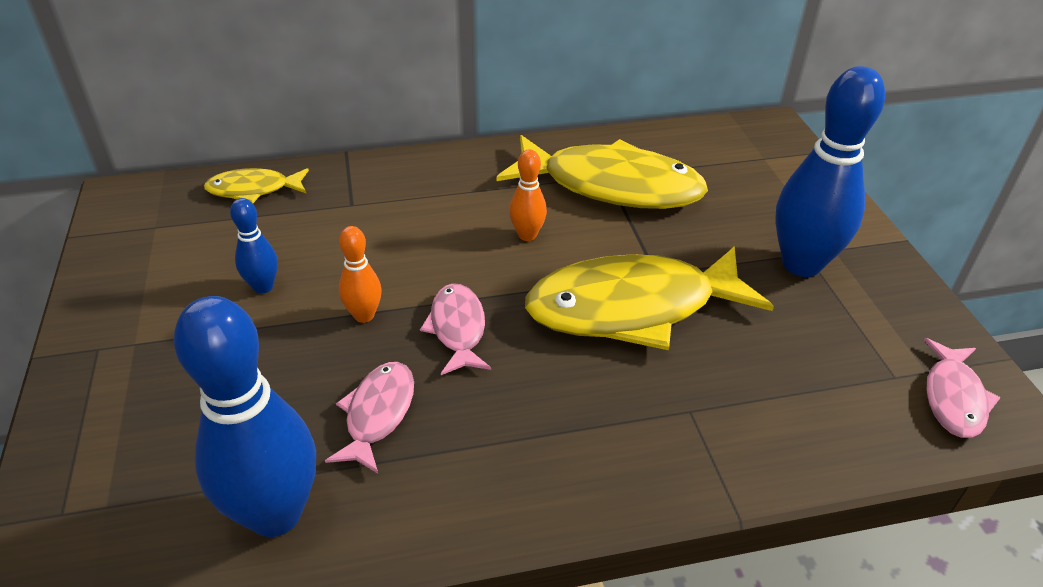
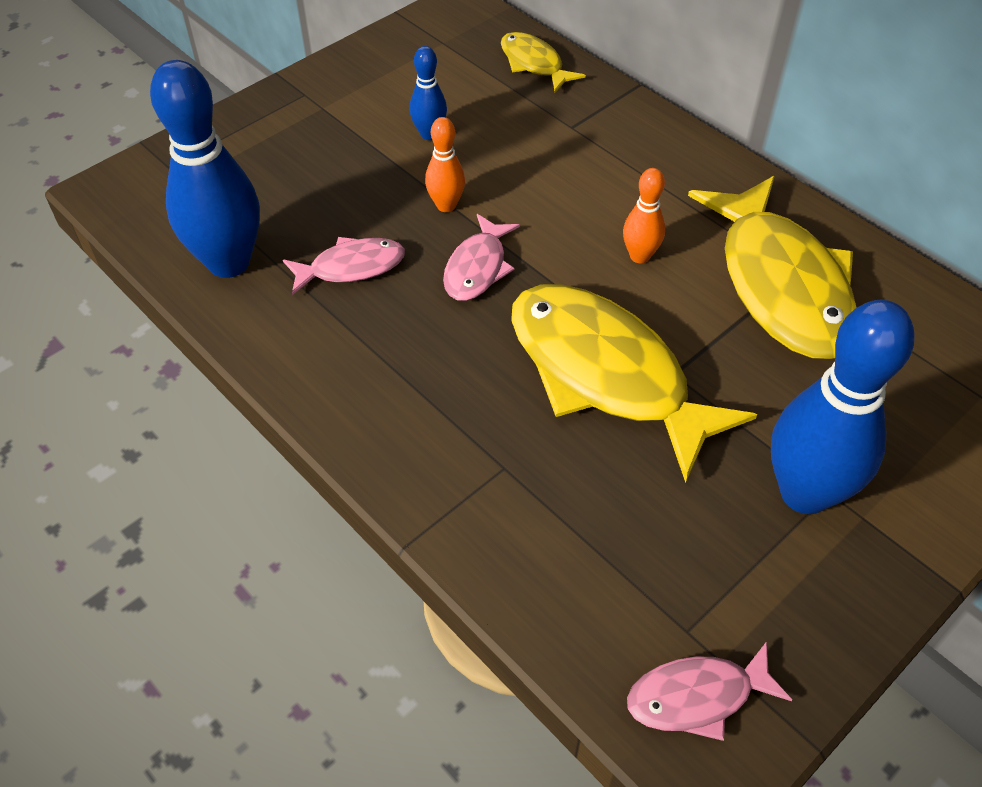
camera: 60 degrees right, 10 degrees up
(457, 329) = (477, 268): pink fish -> pink fish turned 150 degrees clockwise

